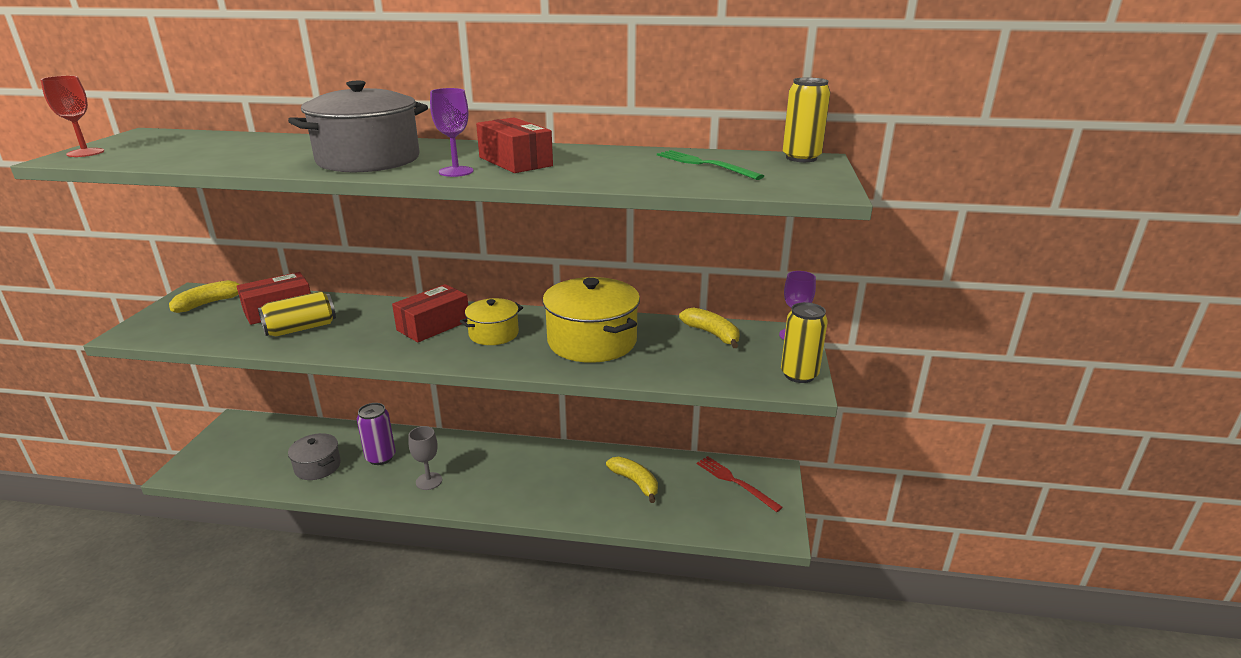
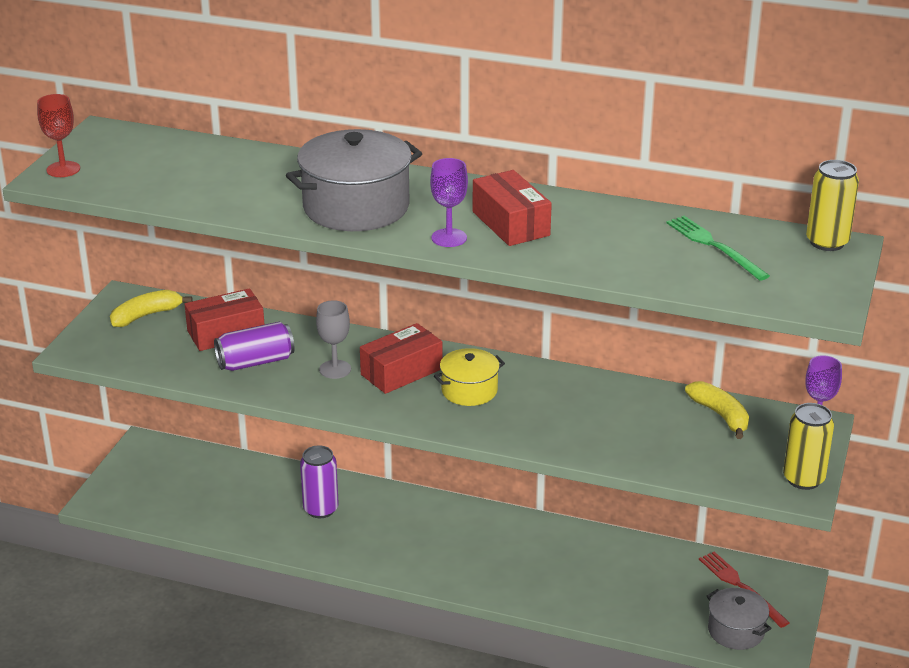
camera: 10 degrees right, 5 degrees up
(301, 328) = (255, 362): yellow can -> purple can
(317, 466) = (249, 512): grey pot -> grey pot (736, 631)
(429, 481) = (378, 544): grey goblet -> grey goblet (335, 369)
(592, 341) = (579, 411): yellow pot -> none
(635, 482) = (620, 574): yellow banana -> none

